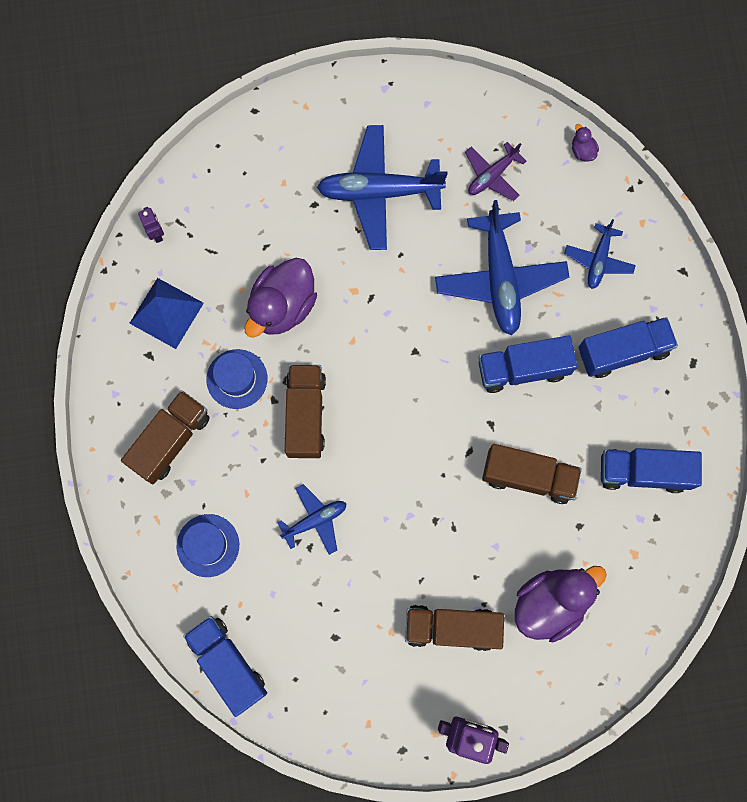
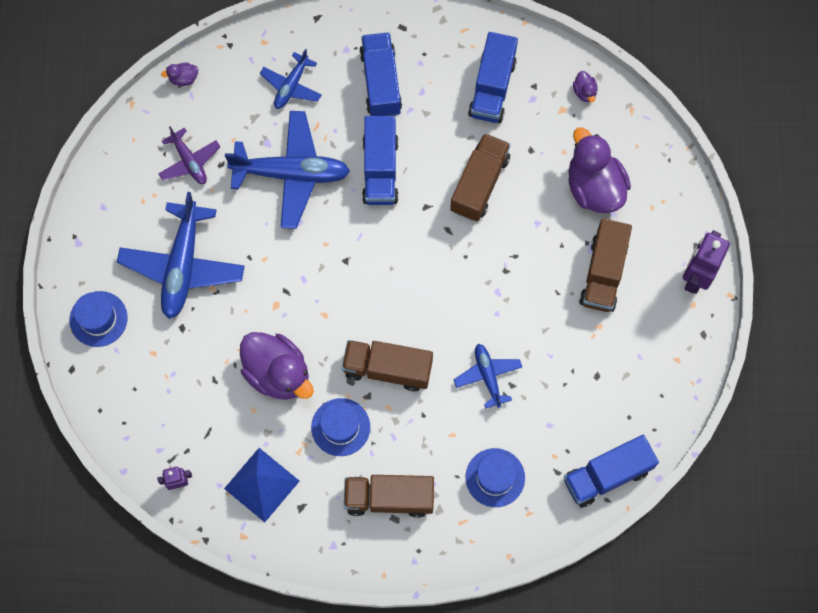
camera: 80 degrees left, 5 degrees down
(170, 440) = (389, 498): brown truck -> brown truck turned 45 degrees counterclockwise
(309, 124) = (98, 319): none -> blue hat
(598, 260) = (291, 86): blue plane -> blue plane turned 90 degrees clockwise
(661, 575) = (584, 92): none -> purple duck

